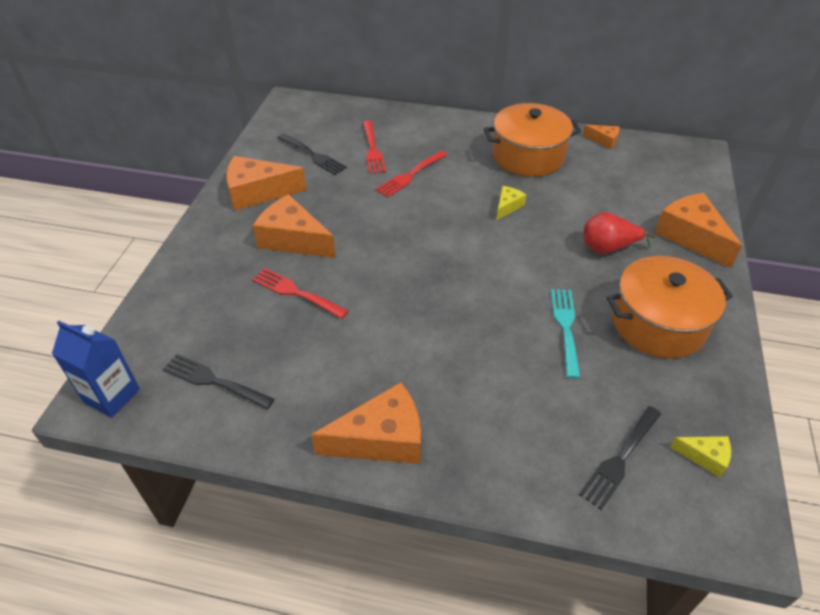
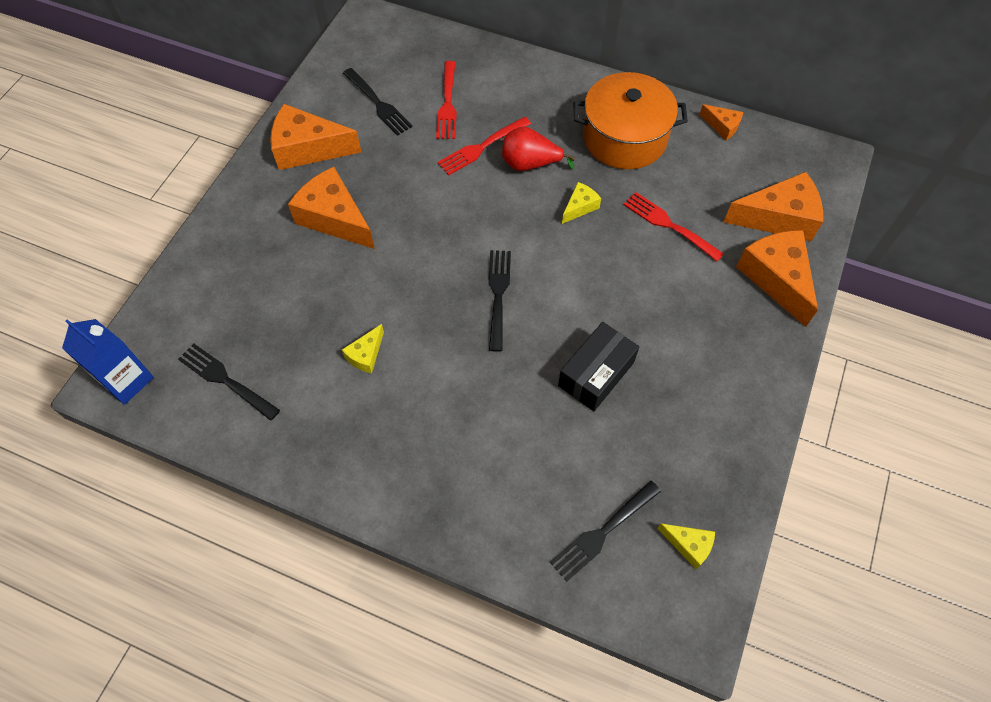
camera: 10 degrees right, 15 degrees up
(296, 292) = (325, 287): red fork -> red fork (669, 225)
(348, 341) = (366, 355): none -> yellow cheese
(381, 439) = (375, 471): orange cheese -> orange cheese (778, 218)
(457, 278) = (498, 295): none -> black fork
(566, 327) = (596, 374): turquoise fork -> black box
(608, 248) = (675, 280): red pear -> red pear (530, 164)
(658, 323) = (697, 385): orange pot -> none

